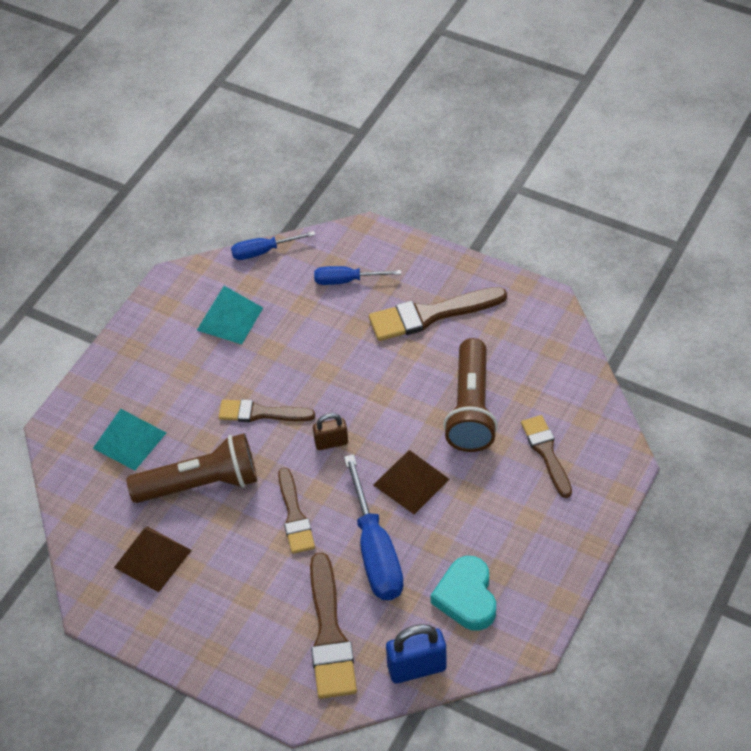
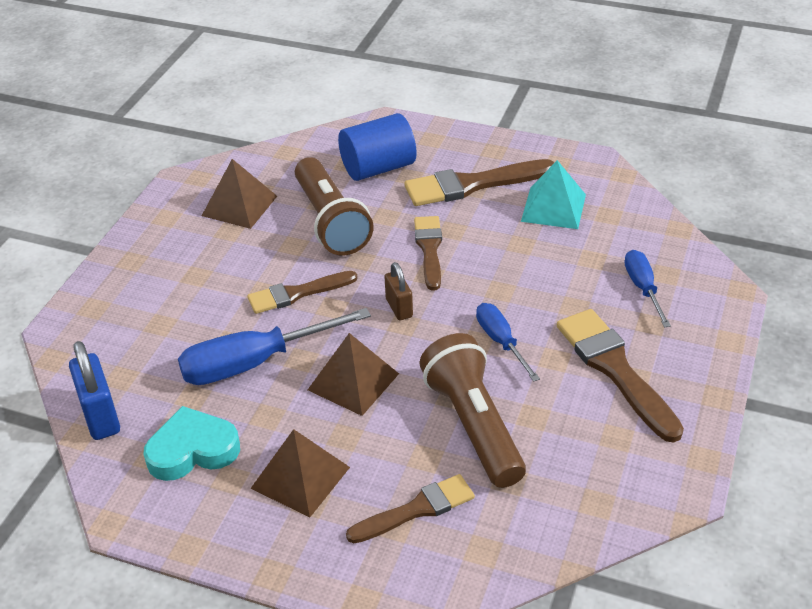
camera: 80 degrees right, 10 degrees down
(129, 440) = (378, 168): turquoise pyramid -> blue cylinder
(263, 251) = (660, 217): blue screwdriver -> blue screwdriver (501, 341)
(329, 634) = (148, 340): brown brush -> brown brush (472, 185)
(471, 409) = (473, 425): brown flashlight -> brown flashlight turned 75 degrees clockwise
(506, 523) = (300, 477): none -> brown pyramid

